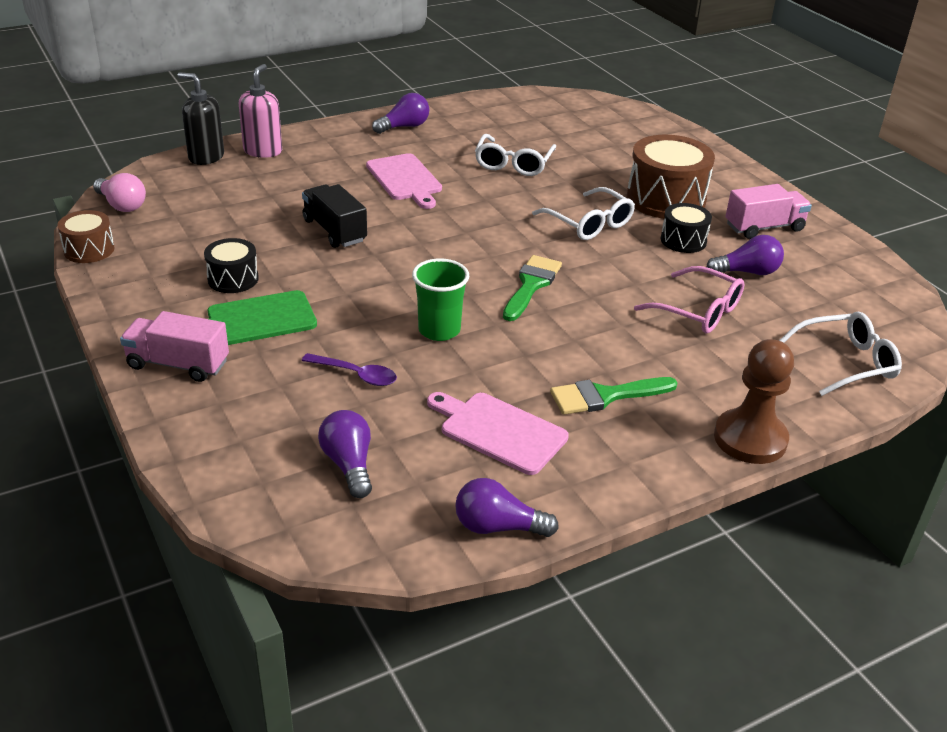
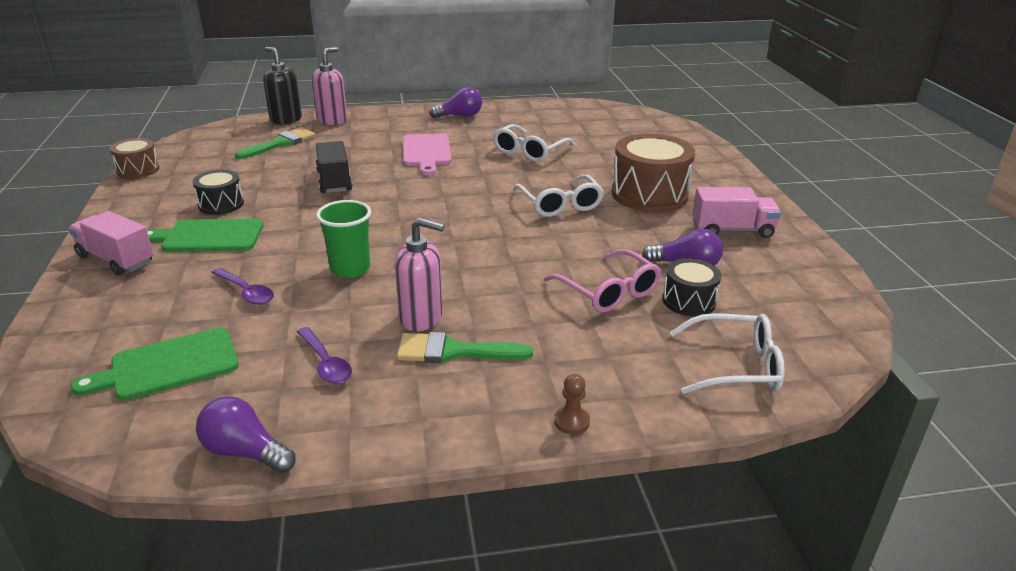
camera: 20 degrees right, 5 degrees down
(121, 205) = (192, 143): pink light bulb -> none
(349, 465) = (168, 365): purple light bulb -> green cutting board
(499, 431) = (326, 363): pink cutting board -> purple spoon
(531, 285) = (464, 245): green brush -> green brush (280, 143)
(550, 369) = (421, 318): none -> pink soap dispenser
(683, 240) = (640, 230): black drum -> black drum (689, 301)
(750, 439) = (571, 422): brown pawn -> brown pawn, size x0.45

